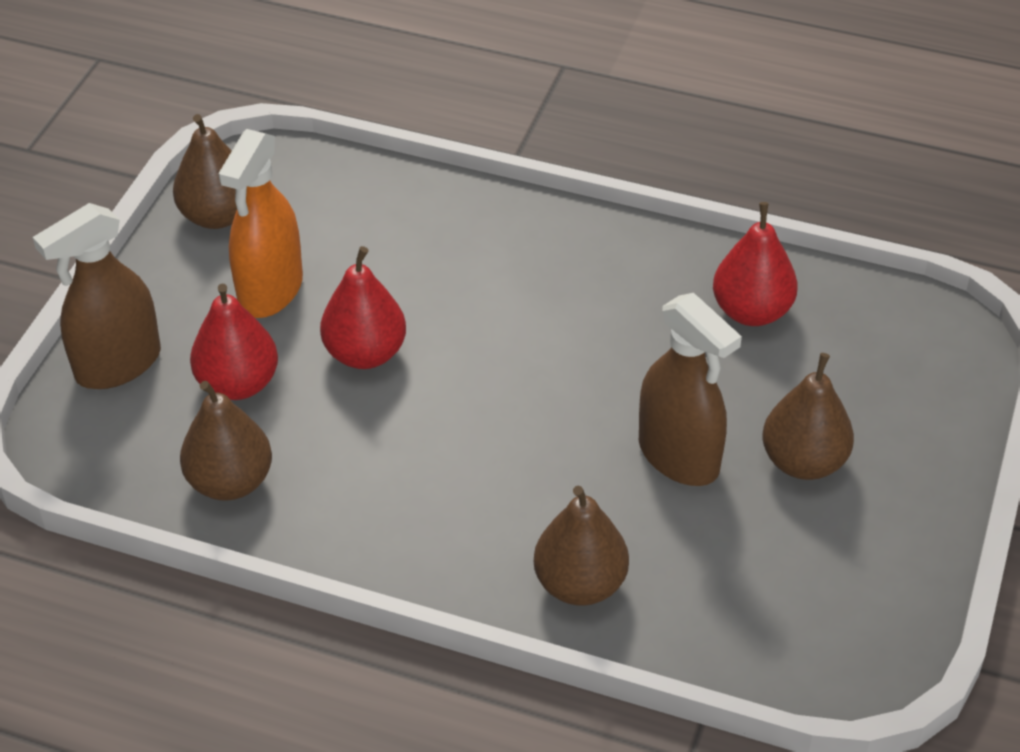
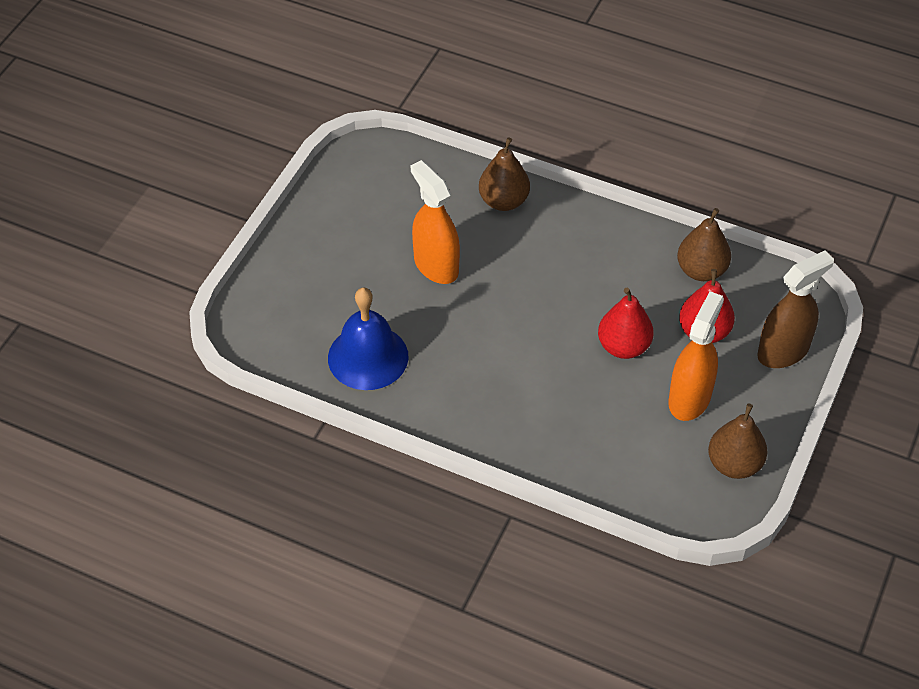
camera: 175 degrees left, 5 degrees up
(679, 456) = (436, 265): brown spray bottle -> orange spray bottle
(752, 311) = (368, 357): red pear -> blue bell
(803, 462) = (363, 257): brown pear -> none

